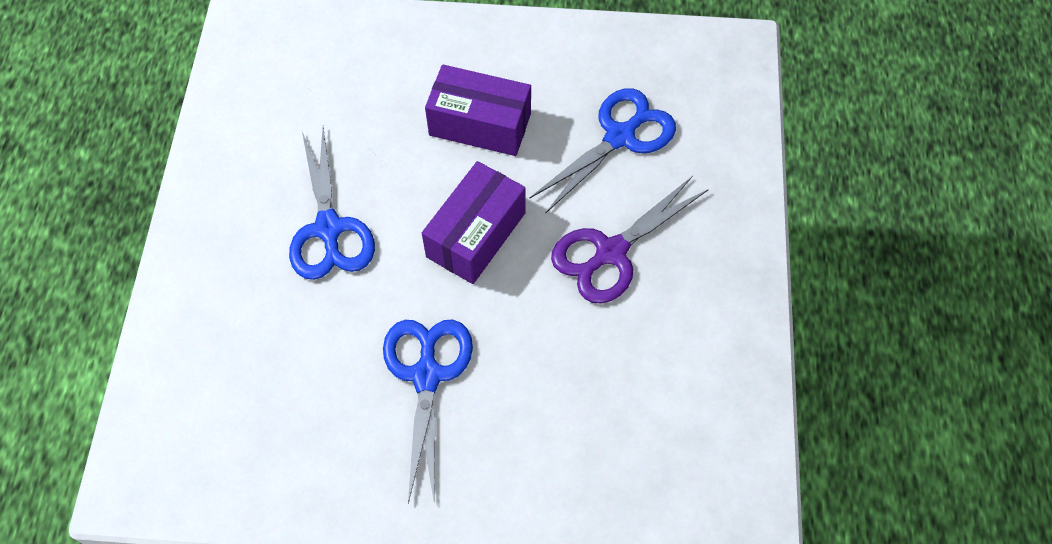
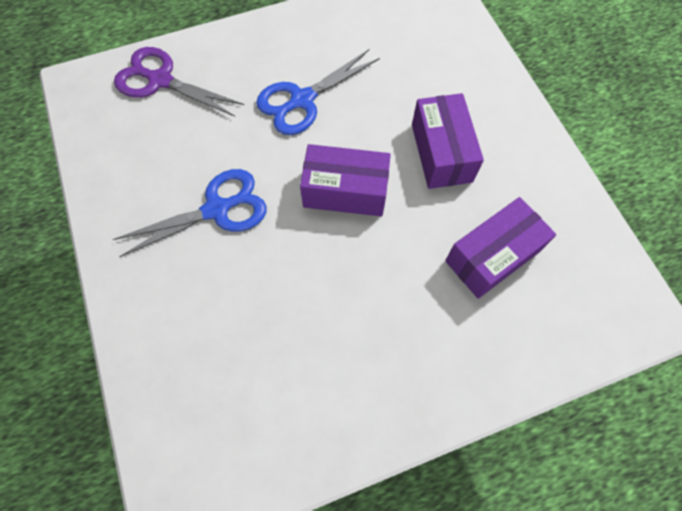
camera: 65 degrees right, 5 degrees up
(610, 252) = (380, 293): purple scissors -> purple scissors (160, 80)
(620, 137) = (492, 256): blue scissors -> purple box

